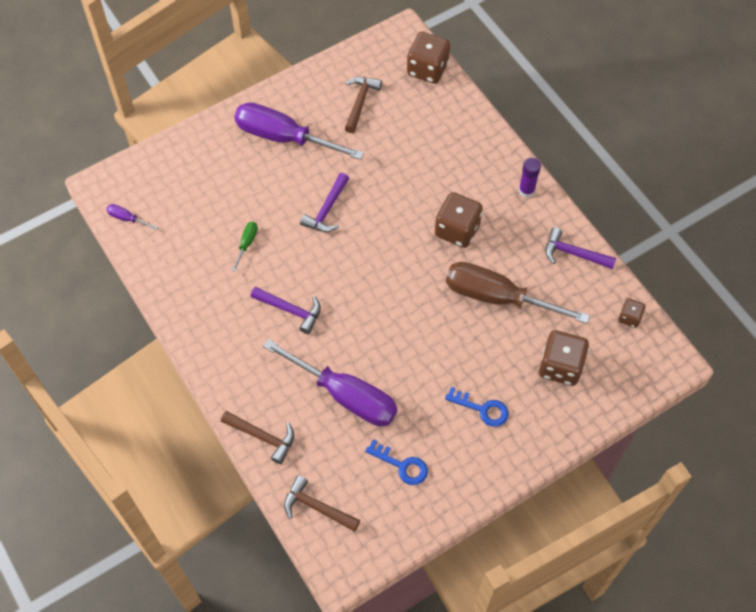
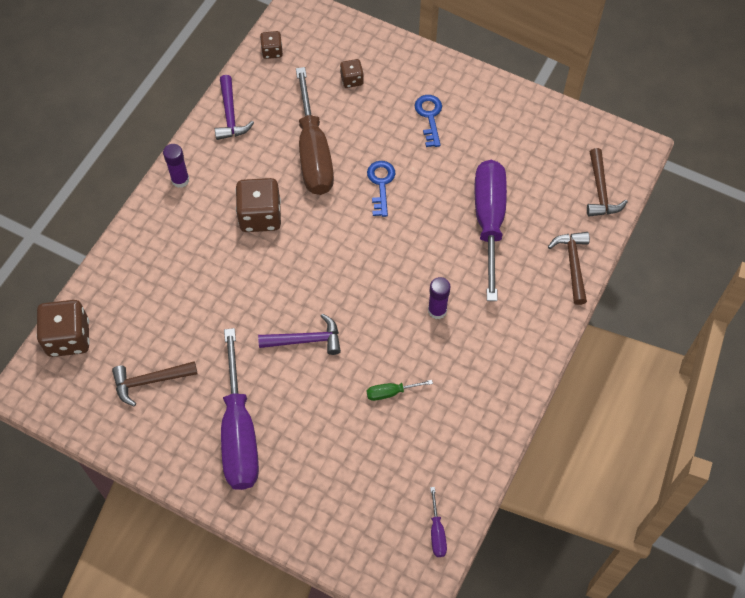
camera: 120 degrees left, 0 degrees up
(291, 310) = (437, 310): purple hammer -> purple glue stick
(402, 465) = (520, 149): blue key -> blue key (381, 184)
(560, 366) = (352, 80): brown dice -> brown dice, size x0.53

